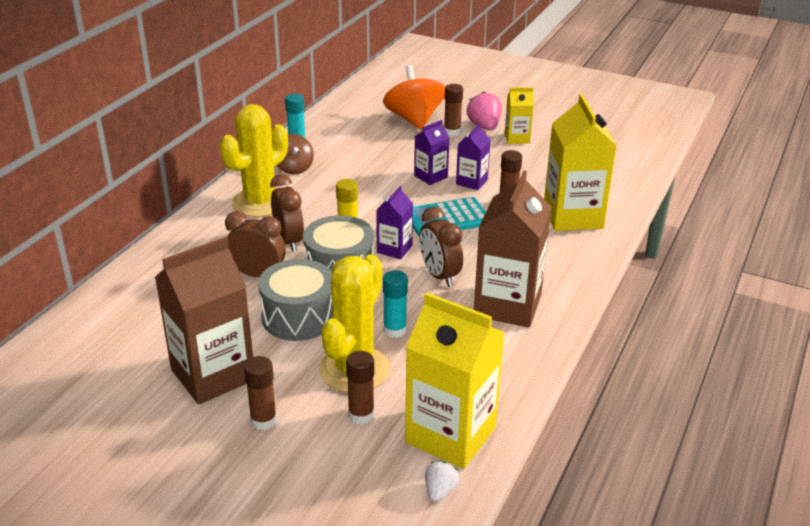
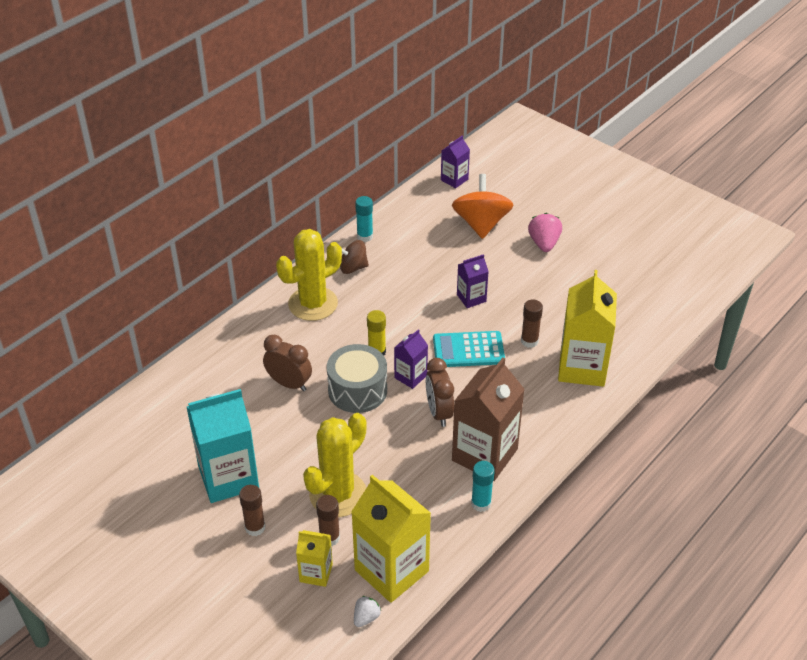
camera: 15 degrees right, 10 degrees up
(213, 375) = (228, 477): brown carton -> turquoise carton
(289, 241) = (325, 352): brown clock -> none
(294, 168) = (353, 268): brown spinning top -> brown spinning top turned 90 degrees clockwise
(299, 317) = (310, 434): grey drum -> none
(395, 330) = (382, 462): turquoise glue stick -> turquoise glue stick (481, 503)
(452, 132) = (511, 245): brown glue stick -> none
(471, 182) = (506, 311): purple carton -> purple carton (454, 179)
(517, 138) = (569, 263): yellow carton -> yellow carton (316, 573)

